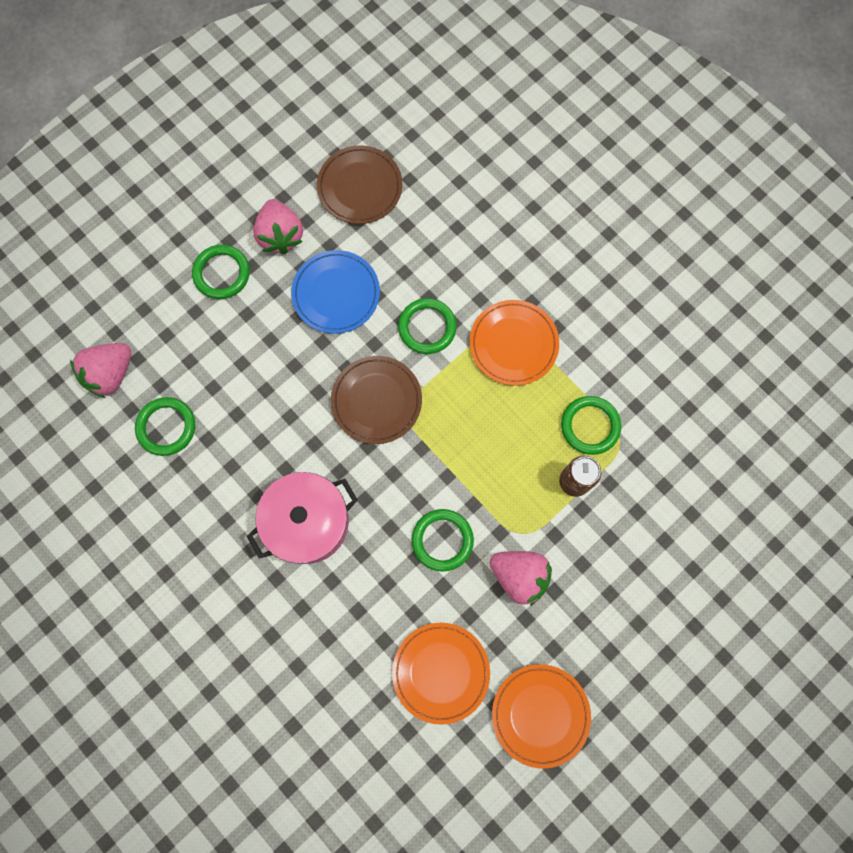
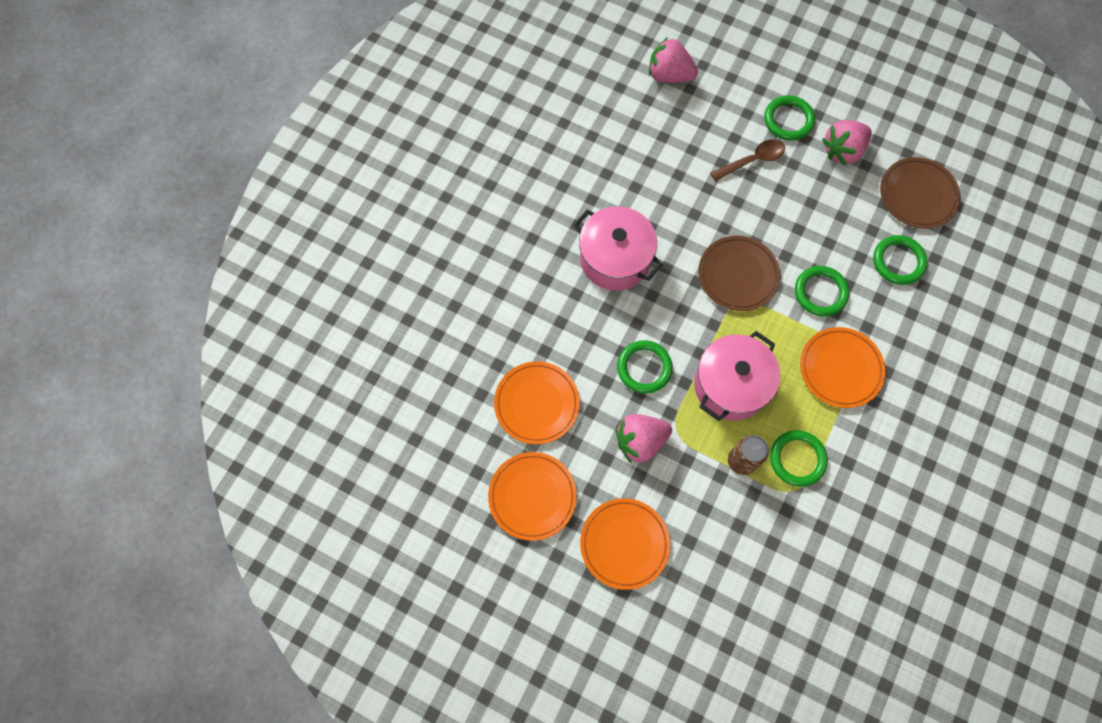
camera: 70 degrees right, 5 degrees down
(166, 427) = (645, 129): green ring -> green ring (898, 261)
(253, 330) = (752, 160): none -> brown spoon
(336, 293) = (814, 211): blue plate -> none
(492, 459) = (730, 385): none -> pink pot
(519, 576) = (640, 441): pink strawberry -> pink strawberry turned 60 degrees clockwise
(620, 634) = (624, 544): none -> orange plate

